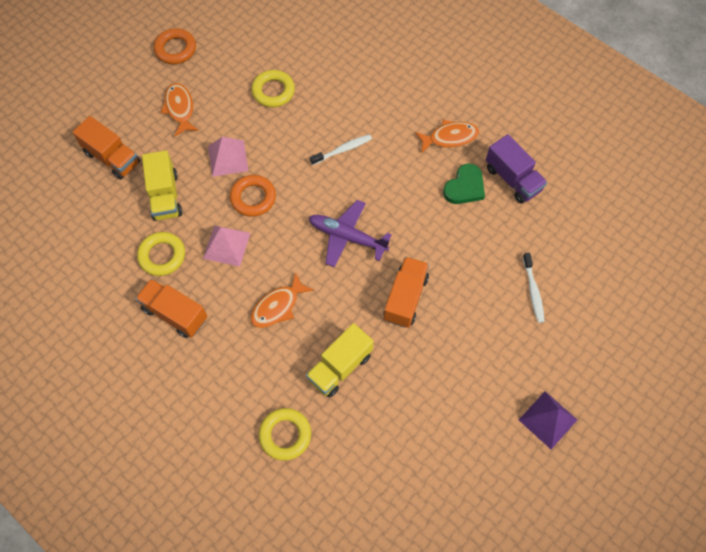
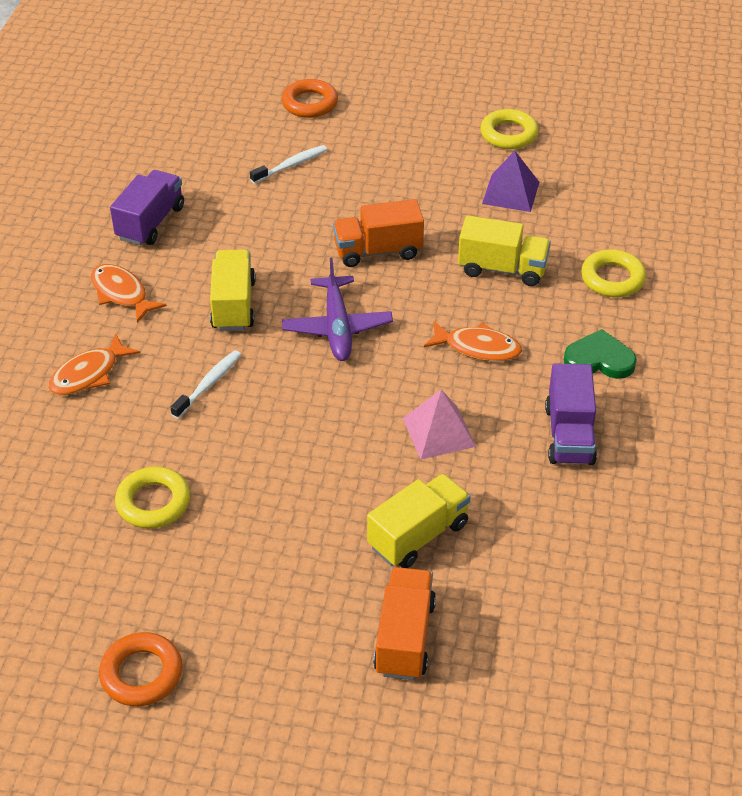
camera: 120 degrees left, 20 degrees down
(162, 256) = (506, 489): yellow ring -> yellow ring (508, 134)
(175, 314) = (569, 435): orange truck -> purple truck
(180, 109) = (258, 601): orange fish -> orange fish (89, 374)
(228, 158) = (306, 497): pink pyramid -> none
(253, 198) = (349, 439): orange ring -> orange ring (310, 103)
(343, 150) = (209, 384): white toothbrush -> white toothbrush turned 90 degrees clockwise
(403, 191) = (233, 305): none -> yellow truck
(465, 187) = (190, 256): green heart -> green heart (599, 359)
(548, 419) = (425, 117): purple pyramid -> purple pyramid (510, 193)

